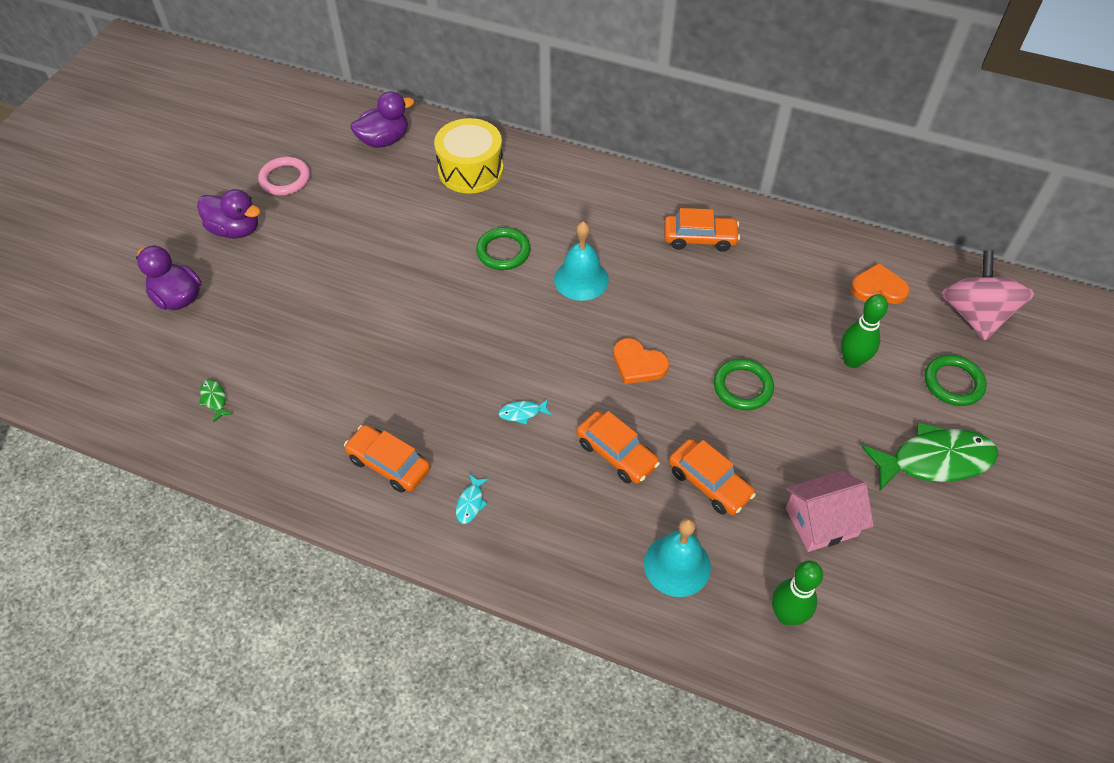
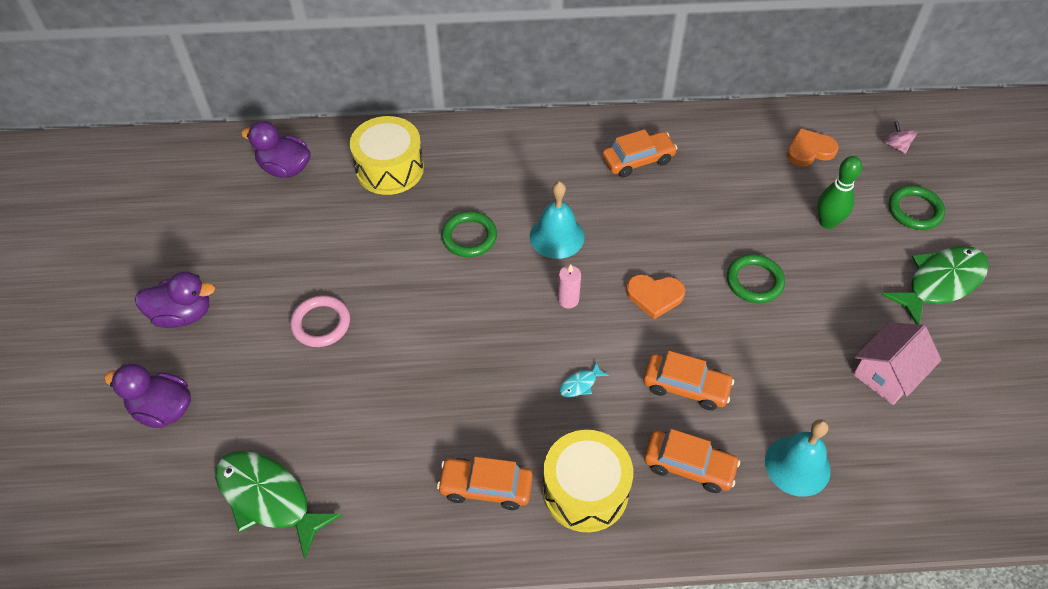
camera: 25 degrees left, 0 degrees up
(214, 399) = (268, 498): green fish -> green fish, size x2.45
(285, 179) = (205, 243): pink ring -> pink ring (321, 323)
(384, 140) = (285, 168): purple duck -> purple duck turned 105 degrees counterclockwise
(471, 503) = (585, 490): turquoise fish -> yellow drum
(557, 337) = (568, 300): none -> pink candle
(709, 483) = (779, 379): orange car -> orange car (689, 466)
(786, 615) = (909, 468): green bowling pin -> none
(974, 315) = (896, 146): pink spinning top -> pink spinning top, size x0.42

